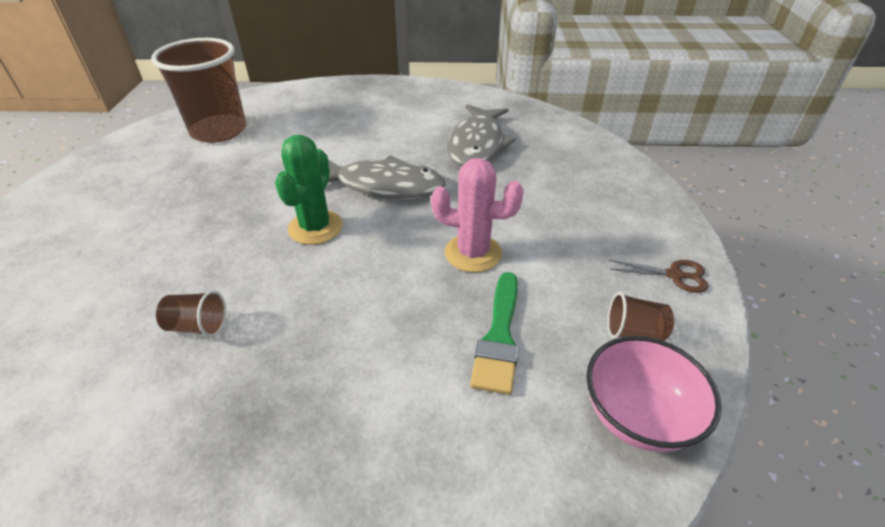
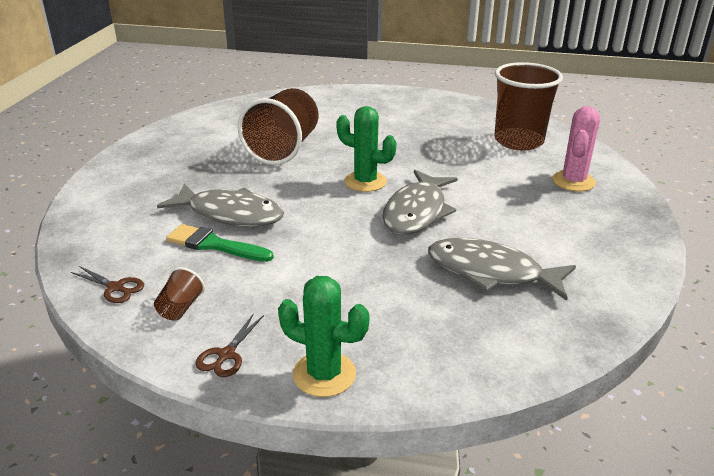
camera: 100 degrees right, 10 degrees down
(198, 326) = (284, 149): brown cup -> brown cup, size x2.43
(417, 341) = (230, 214): none -> grey fish
(473, 253) = (307, 246): pink cactus -> pink cactus (573, 181)
(637, 416) = (115, 288): pink bowl -> brown scissors
(653, 214) = (324, 374): none -> green cactus

